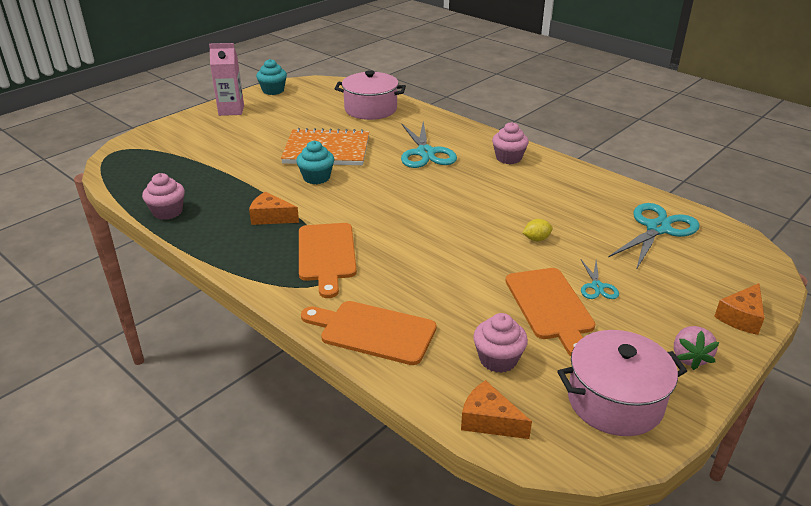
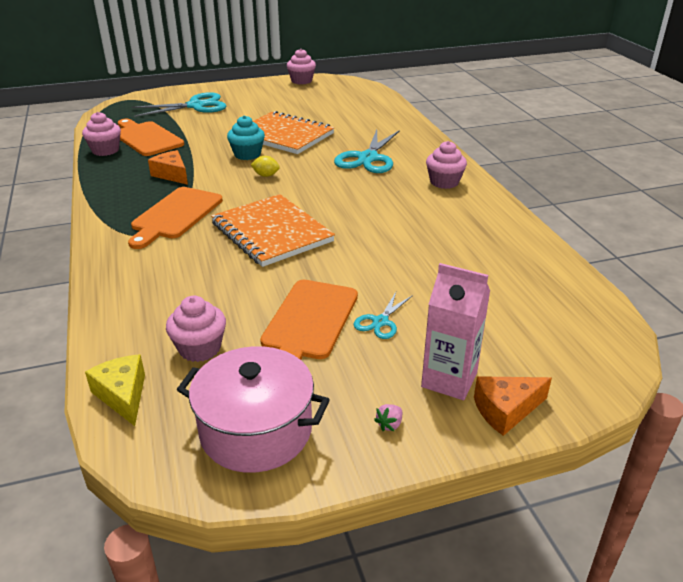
camera: 30 degrees right, 0 degrees up
(231, 110) = (248, 89): pink carton -> pink carton (449, 380)
(273, 90) = (301, 81): turquoise cupcake -> pink cupcake
(370, 109) = (366, 112): pink pot -> none
(373, 331) = (130, 286): orange cutting board -> orange cutting board (146, 138)
(430, 243) = (271, 232): none -> orange notebook
(489, 421) = (123, 395): orange cheese -> yellow cheese
(536, 239) = (376, 259): yellow lemon -> yellow lemon (266, 175)
(658, 229) = (523, 290): turquoise scissors -> turquoise scissors (196, 106)
(689, 357) = (389, 424): pink strawberry -> pink strawberry, size x0.52

